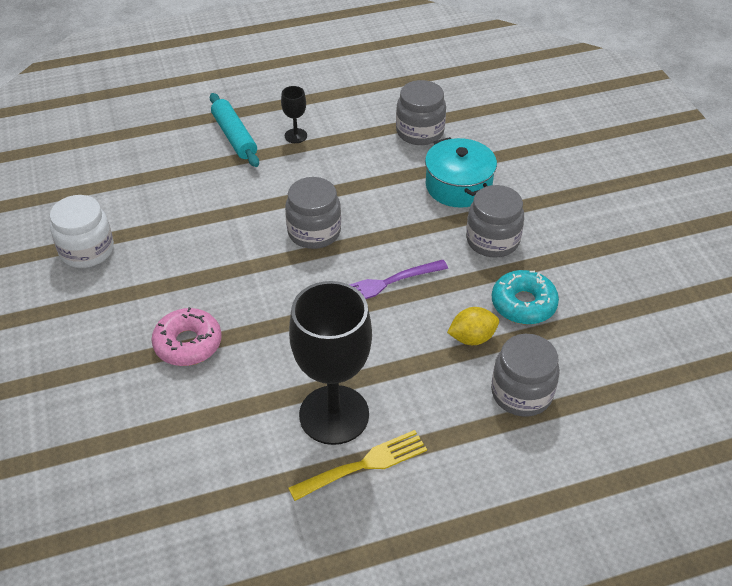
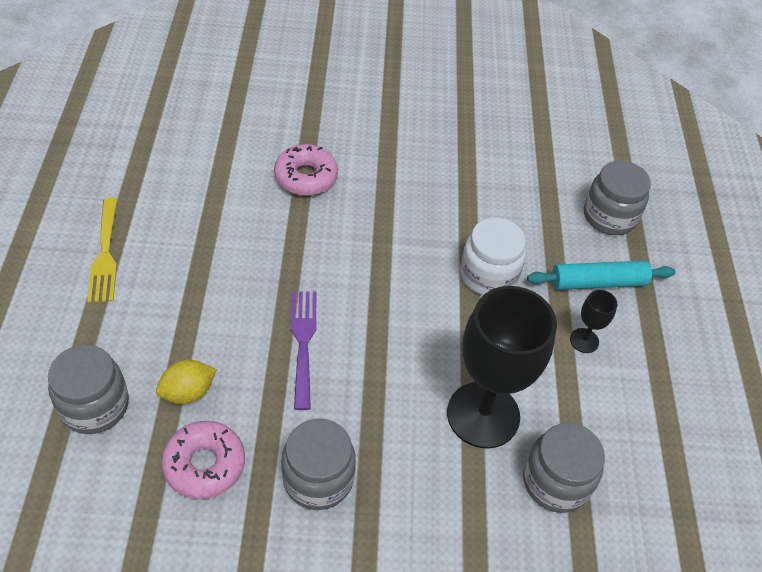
camera: 105 degrees right, 5 degrees up
(87, 250) = (455, 137): white jar -> white jar (488, 275)
(314, 232) = (409, 307): grey jar -> grey jar (609, 216)
(334, 415) = (168, 250): black goblet -> black goblet (483, 415)
(458, 186) = (430, 483): turquoise pot -> none
(472, 338) = (188, 392): yellow lemon -> yellow lemon turned 60 degrees clockwise
(523, 304) = (204, 464): turquoise donut -> pink donut

